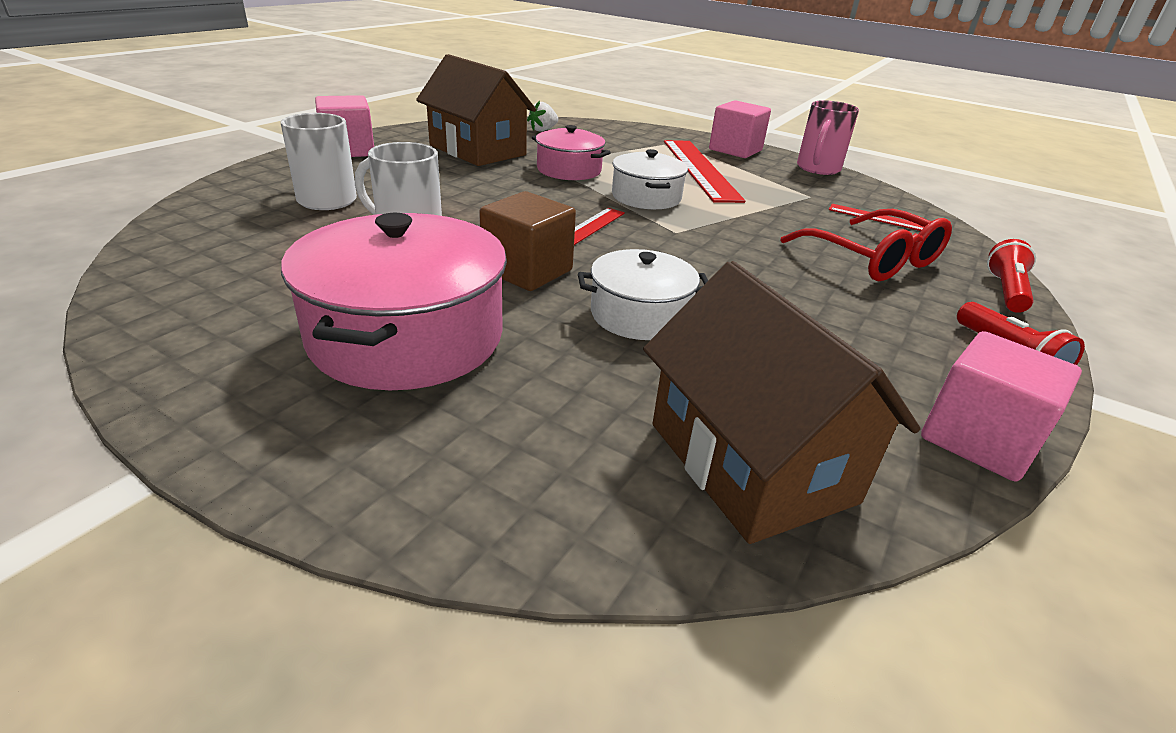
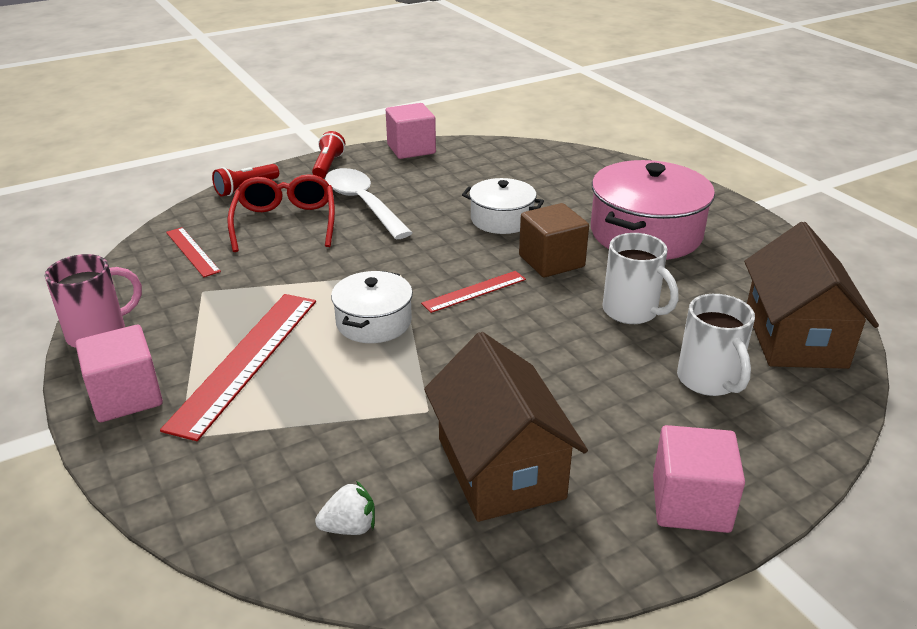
camera: 150 degrees left, 0 degrees up
(569, 170) = (411, 389): pink pot -> none
(751, 462) = (515, 161): brown house -> brown house (794, 337)
(843, 300) = (362, 203): none -> white spoon

